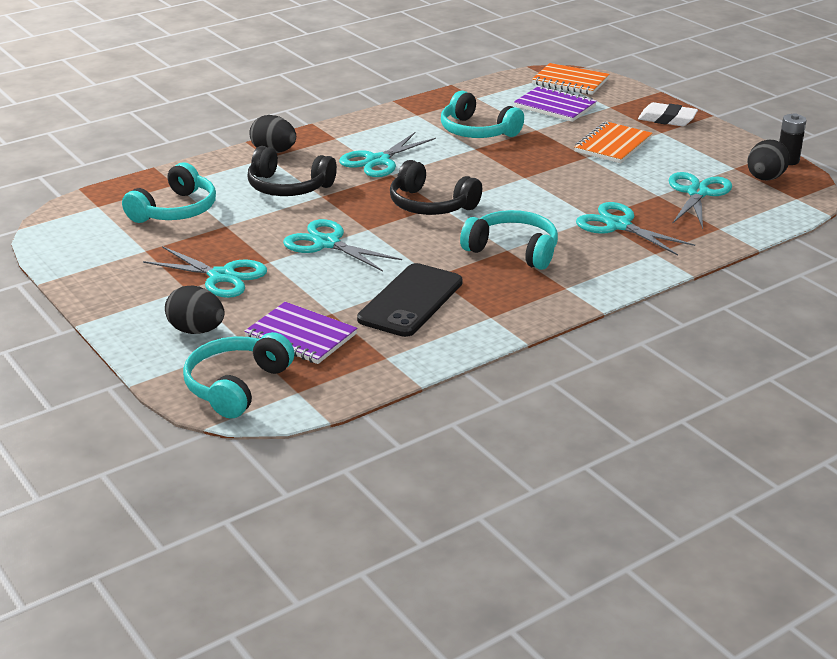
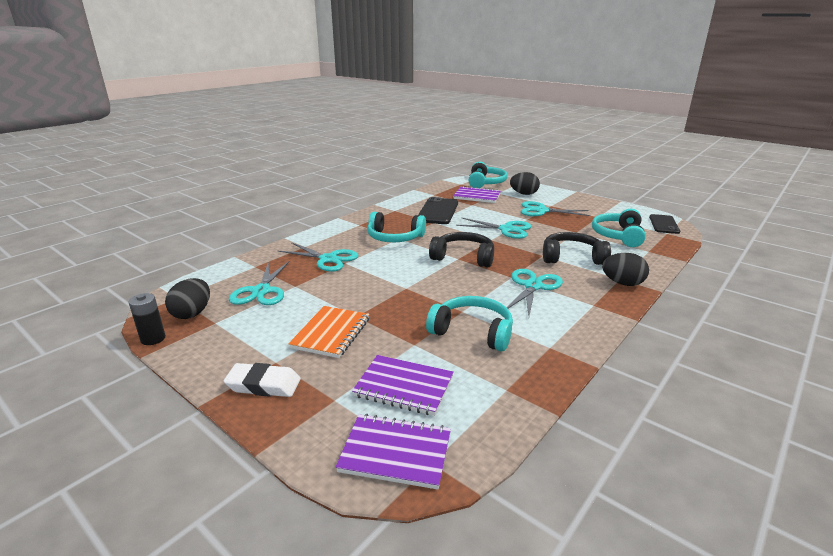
camera: 165 degrees right, 5 degrees down
(71, 220) = (664, 224): none -> black phone
(570, 81) = (395, 453): orange notebook -> purple notebook

